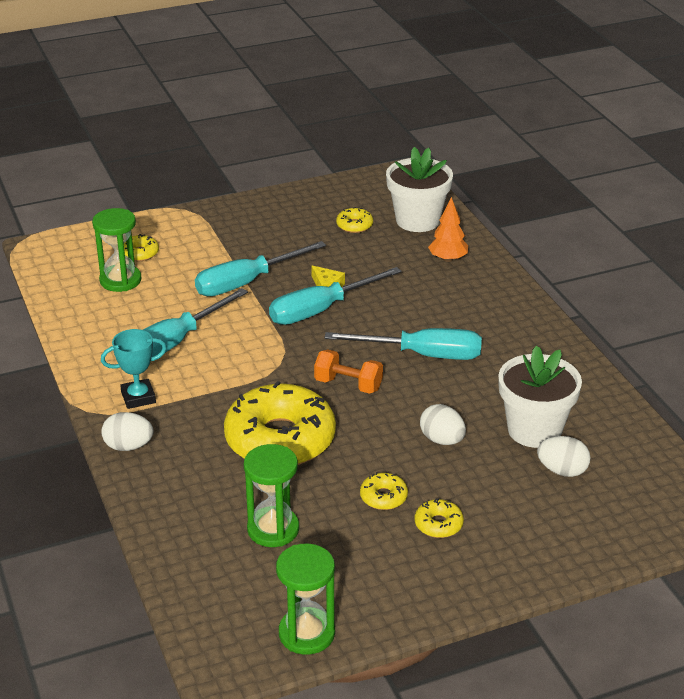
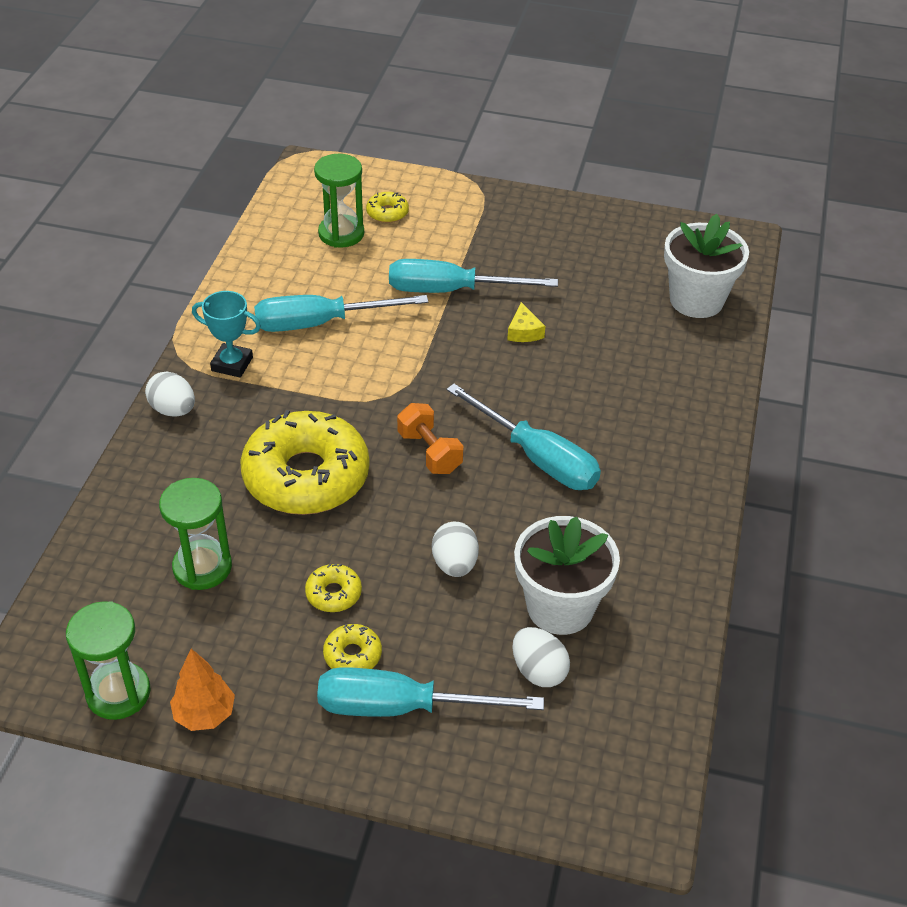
camera: 35 degrees right, 10 degrees up
(320, 310) = (489, 356): turquoise screwdriver -> turquoise screwdriver (401, 707)
(354, 225) = (623, 276): yellow donut -> none
(448, 259) = (681, 361): orange tree -> orange tree (205, 714)

